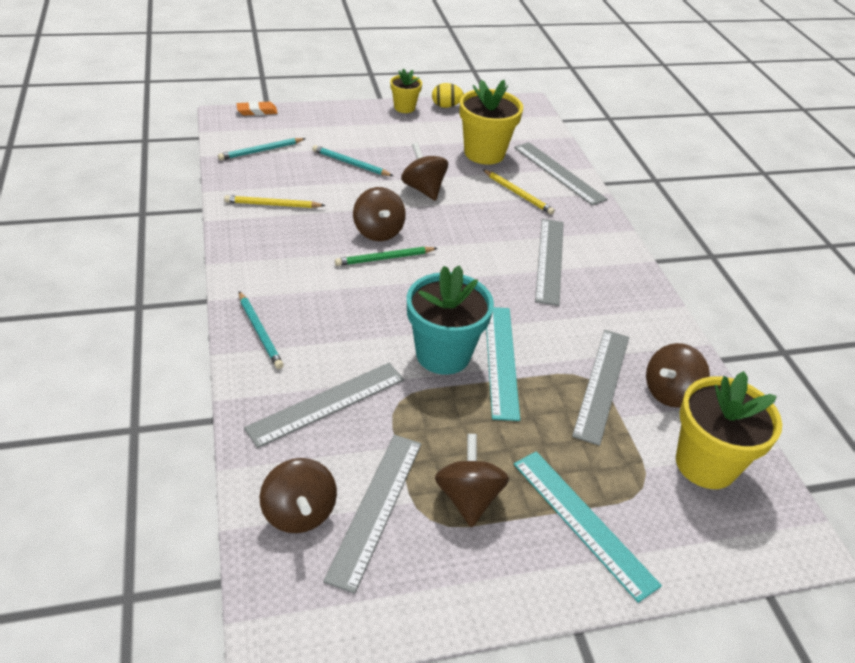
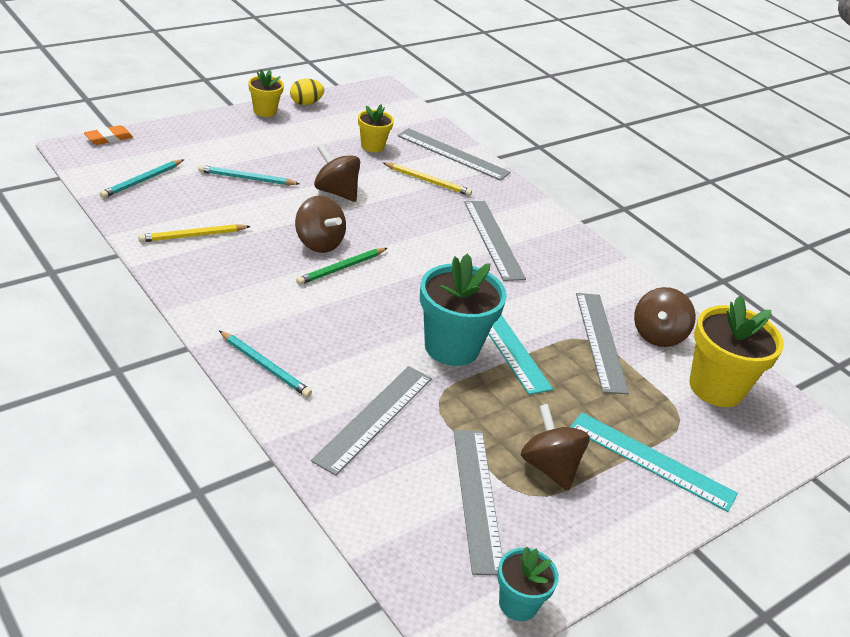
camera: 25 degrees left, 5 degrees down
(299, 513) = (412, 522): brown spinning top -> none
(349, 627) = (518, 604): none -> turquoise flower pot
(484, 153) = (372, 146): yellow flower pot -> yellow flower pot, size x0.55

